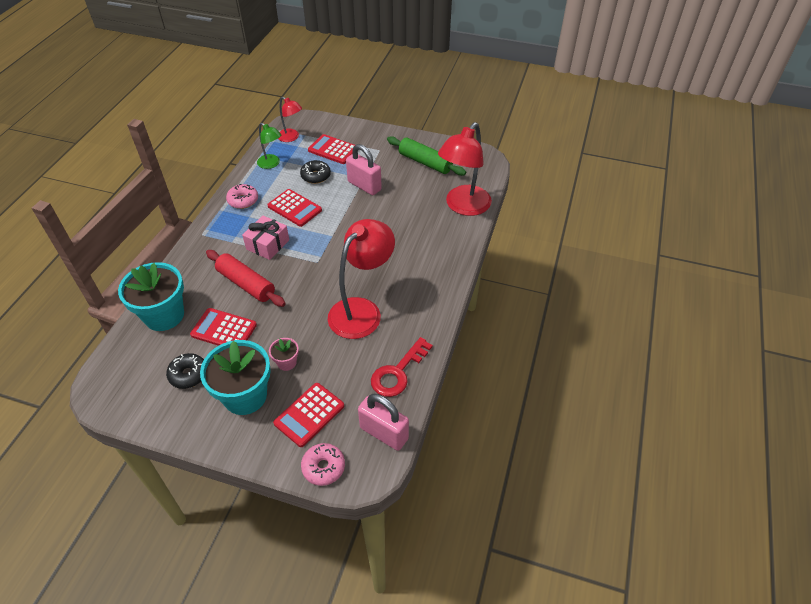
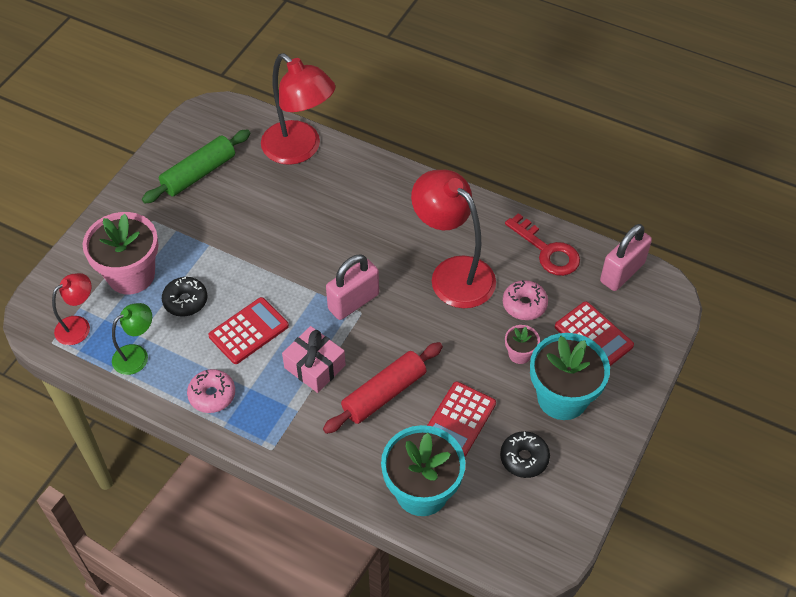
camera: 80 degrees left, 5 degrees up
(323, 467) = (658, 328): pink donut -> pink donut (524, 304)
(333, 150) = (131, 275): red calculator -> pink flower pot
(364, 186) = (226, 246): pink padlock -> pink padlock (353, 302)

